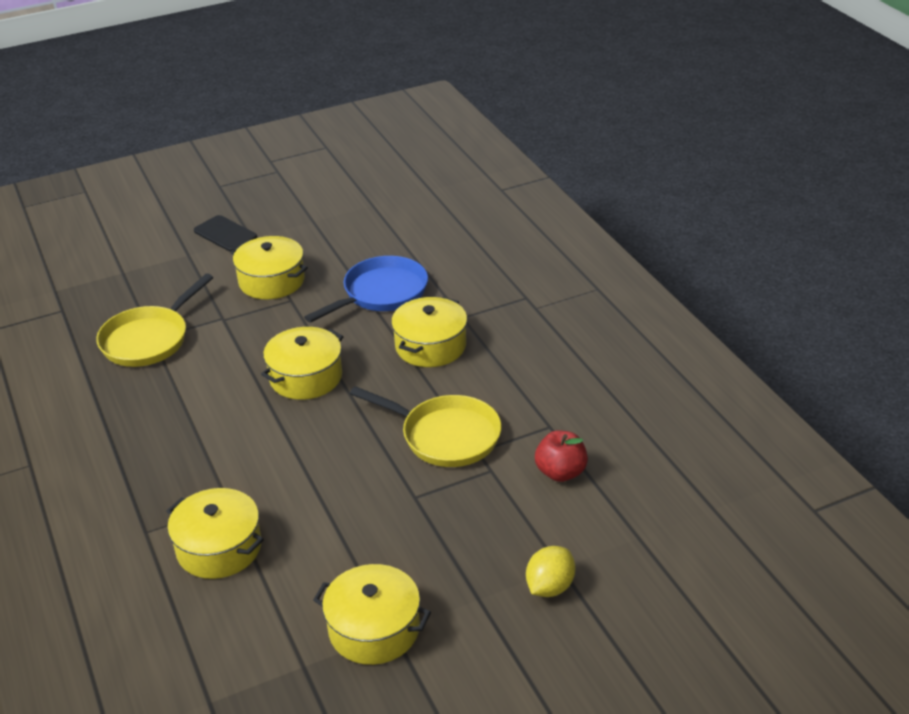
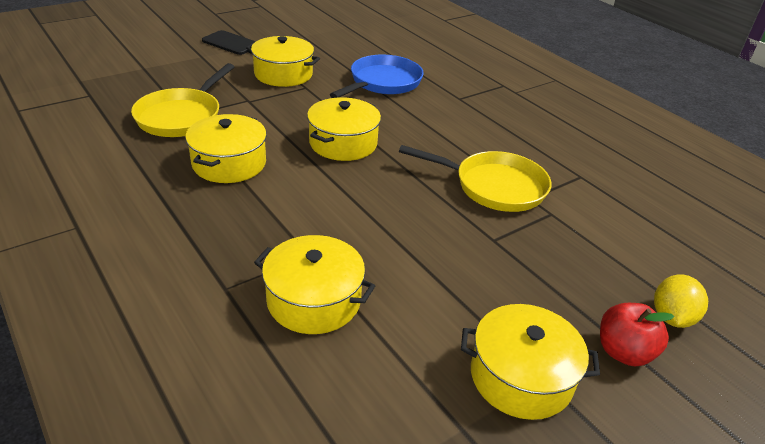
camera: 15 degrees left, 0 degrees up
(430, 346) = (443, 118): yellow pot -> yellow pot (229, 163)
(561, 472) = (614, 213): red apple -> red apple (623, 352)

